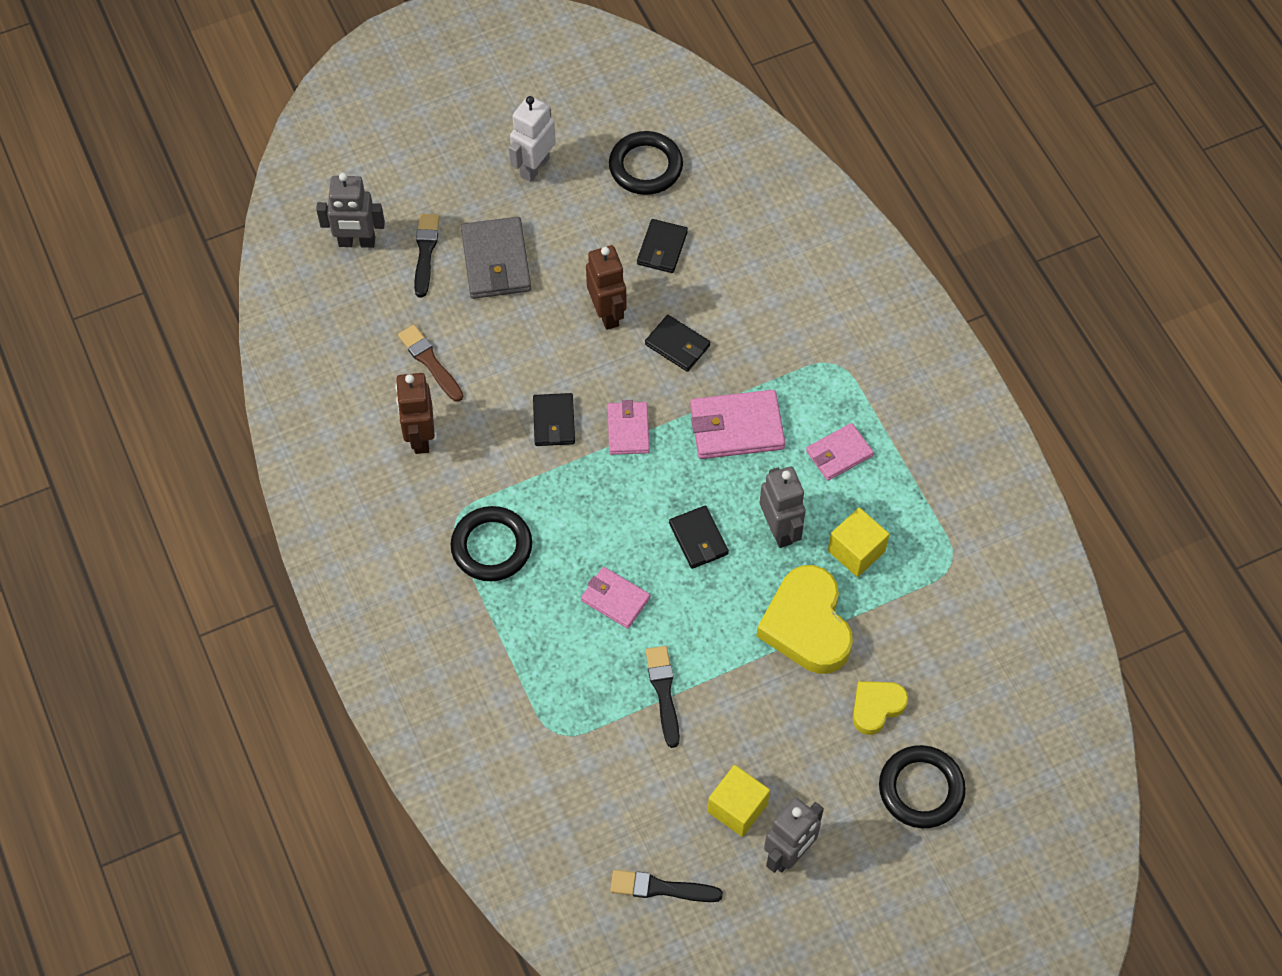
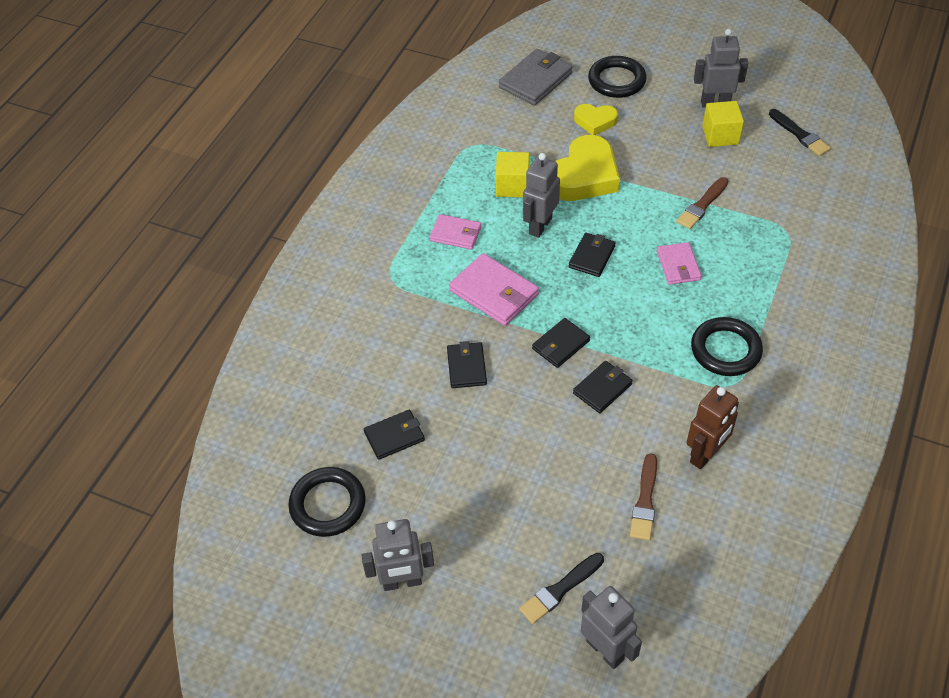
camera: 130 degrees left, 10 degrees down
(496, 261) = (516, 533): grey wallet -> grey wallet (535, 80)
(534, 167) = (402, 582): white robot -> grey robot
(607, 313) = (485, 426): brown robot -> none
(628, 430) = (560, 345): pink wallet -> black wallet
(663, 692) = (702, 205): black brush -> brown brush

